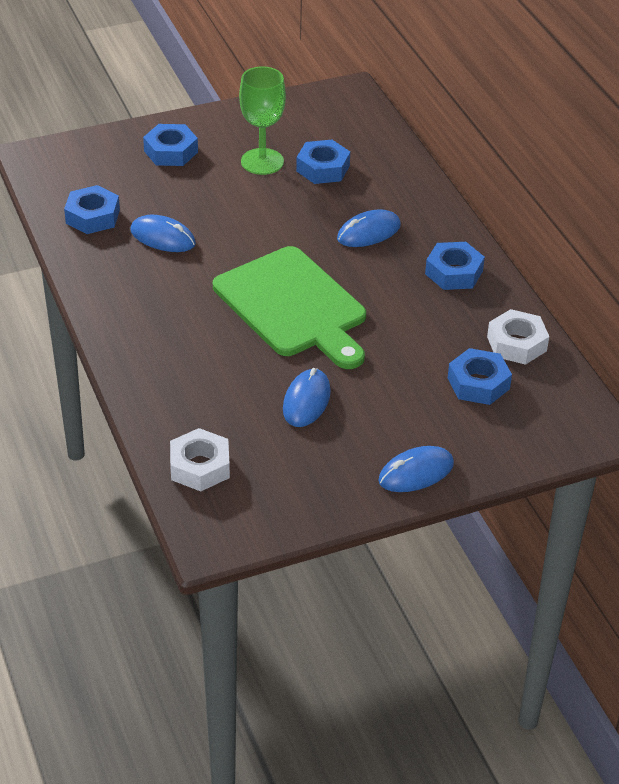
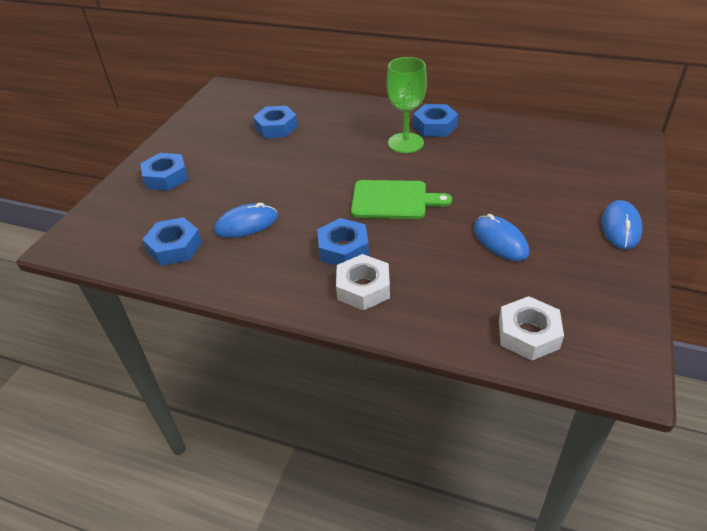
camera: 45 degrees left, 0 degrees up
(262, 162) = (235, 146): green goblet -> green goblet (405, 143)
(293, 306) = (393, 200): green cutting board -> green cutting board, size x0.63
(368, 232) = (359, 138): blue mouse -> none
(478, 383) = (549, 163): blue nut -> blue nut (343, 249)
(516, 344) = (525, 134): white nut -> white nut (363, 288)

